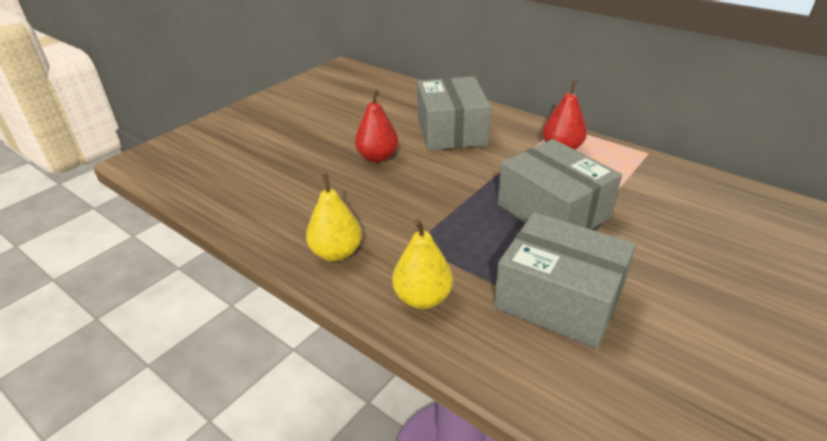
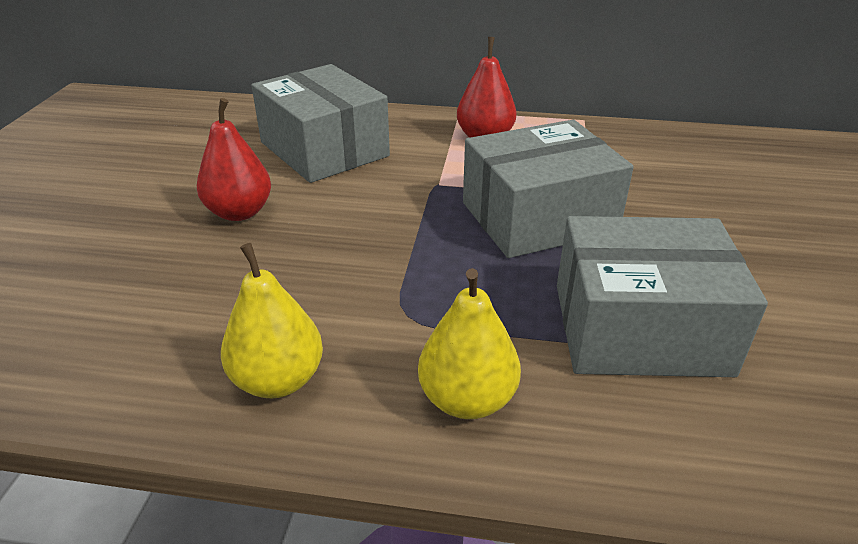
camera: 30 degrees left, 0 degrees up
(553, 211) = (538, 217): grey box -> grey box turned 45 degrees counterclockwise

